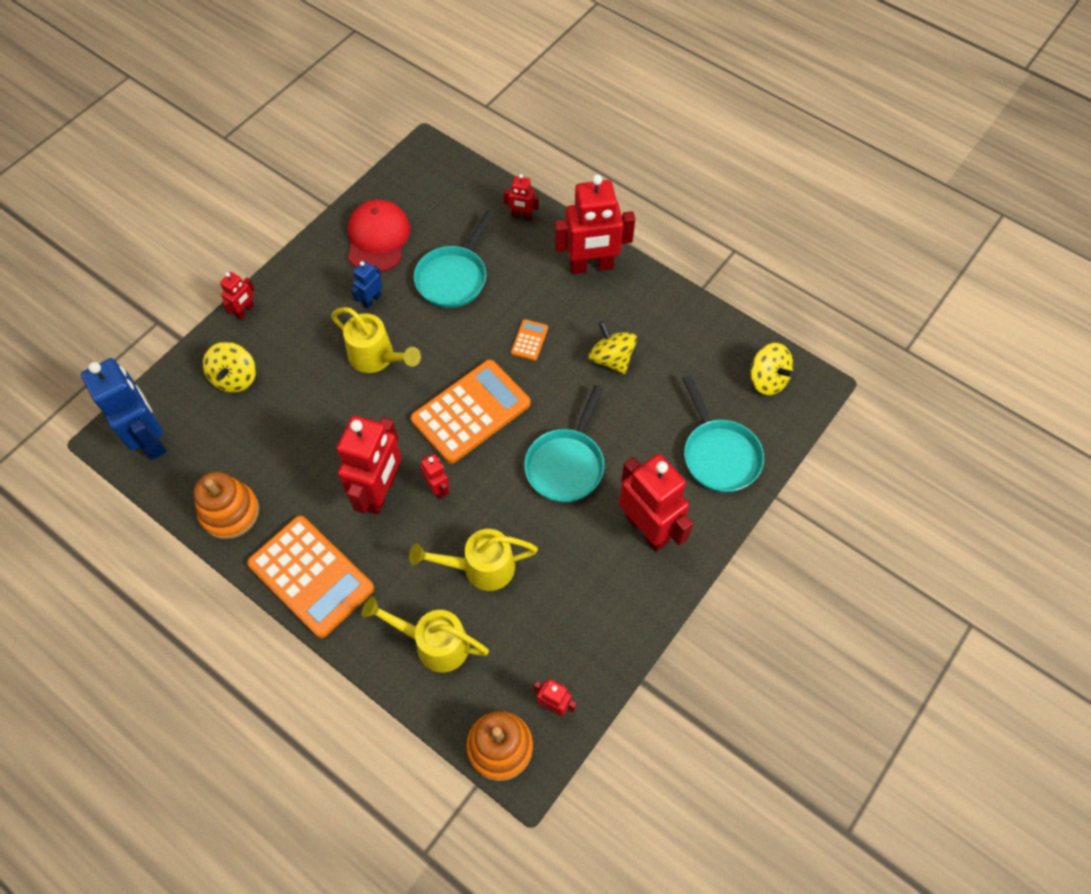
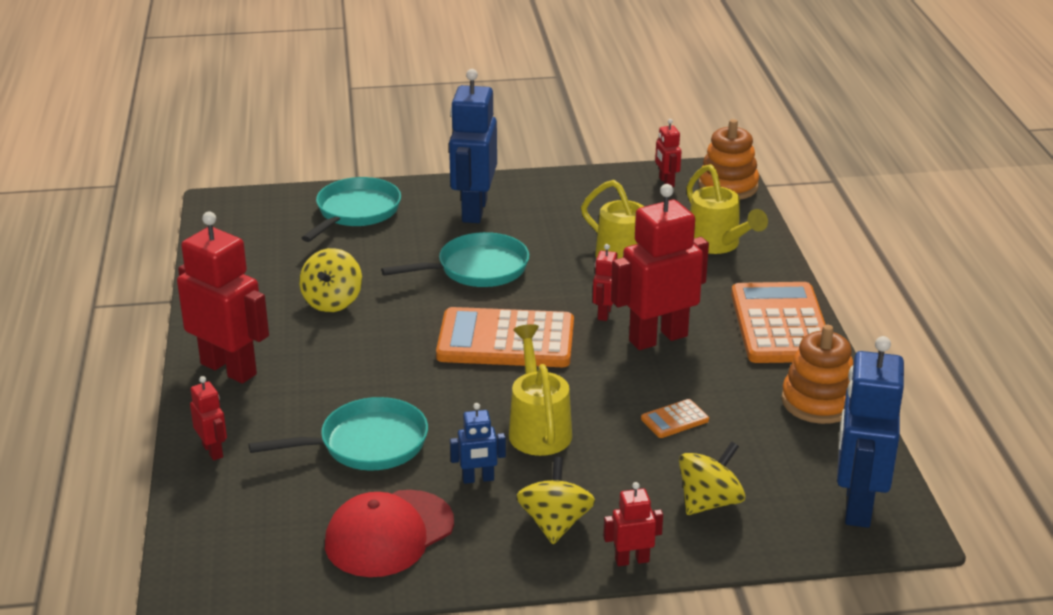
camera: 135 degrees left, 30 degrees down
(529, 340) = (377, 354): orange calculator -> orange calculator (674, 419)
(647, 529) = (474, 210): red robot -> blue robot
(767, 379) = (243, 223): yellow spinning top -> yellow spinning top (555, 523)

